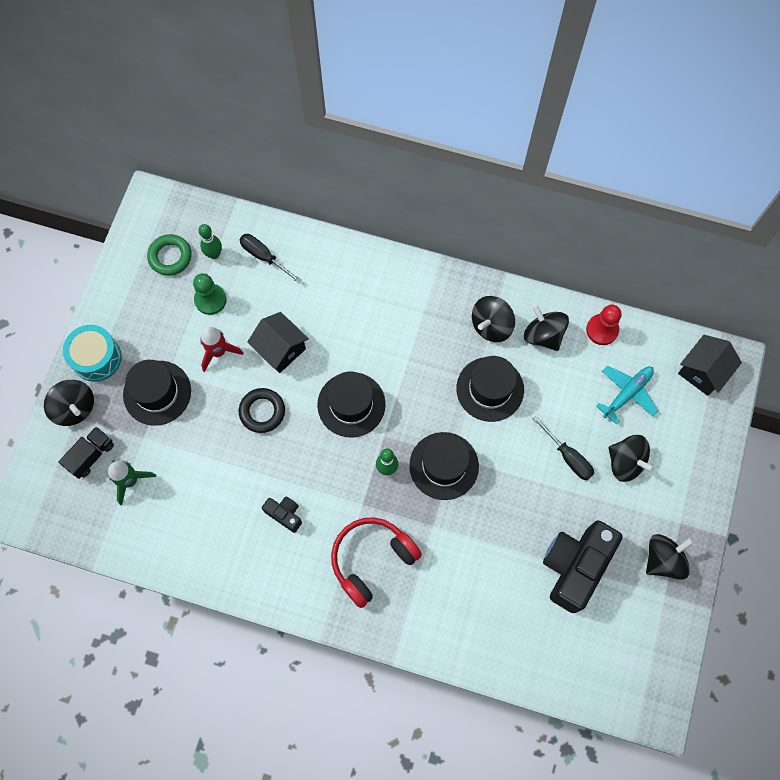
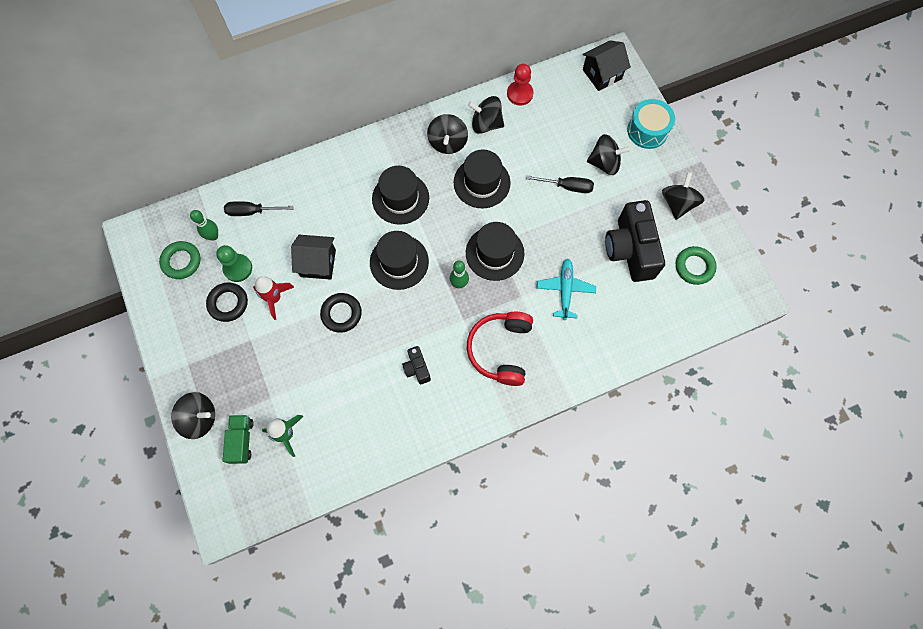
camera: 40 degrees left, 0 degrees up
(91, 455) = (242, 440): black truck -> green truck
(96, 358) = (186, 371): turquoise drum -> turquoise drum (647, 130)
(157, 393) = (253, 360): black hat -> black hat (400, 198)
(177, 325) = (228, 303): none -> black ring
(285, 514) = (417, 368): black camera -> black camera turned 105 degrees counterclockwise
(623, 634) = (694, 267): none -> green ring
(627, 393) = (569, 121): turquoise plane -> turquoise plane (565, 290)
(702, 371) = (602, 74): black house -> black house turned 60 degrees clockwise

